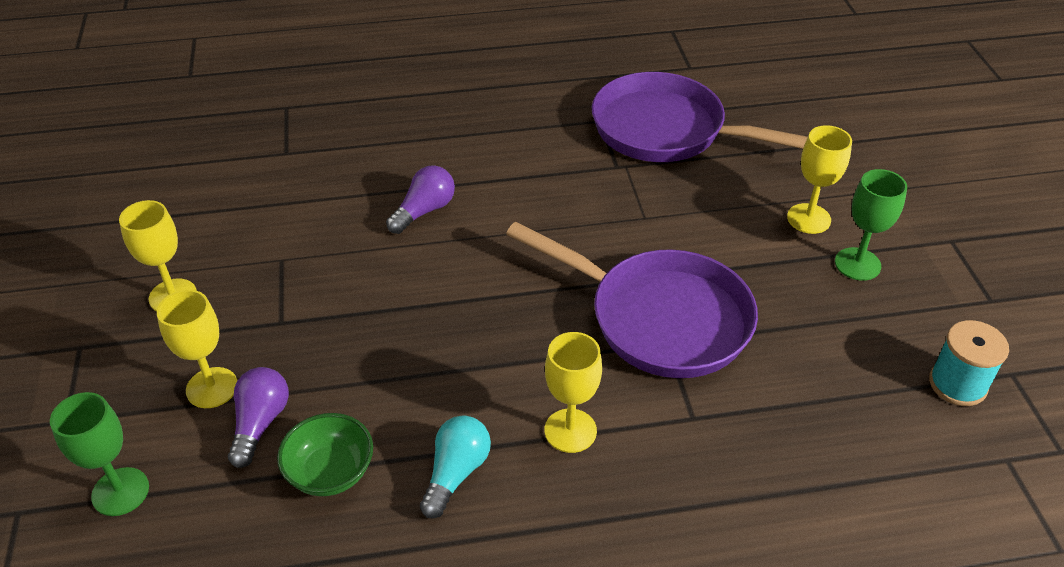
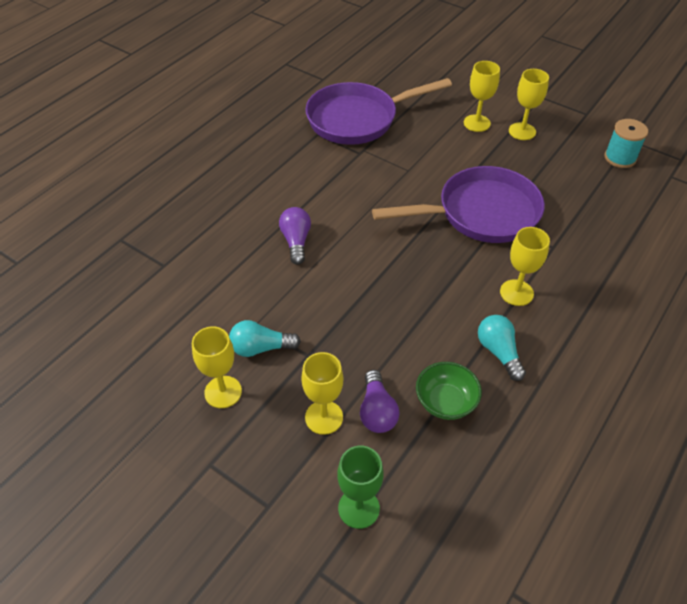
camera: 45 degrees left, 5 degrees up
(254, 283) = (261, 348): none -> turquoise light bulb
(260, 423) = (377, 411): purple light bulb -> purple light bulb turned 150 degrees counterclockwise
(857, 264) = (522, 131): green goblet -> yellow goblet

